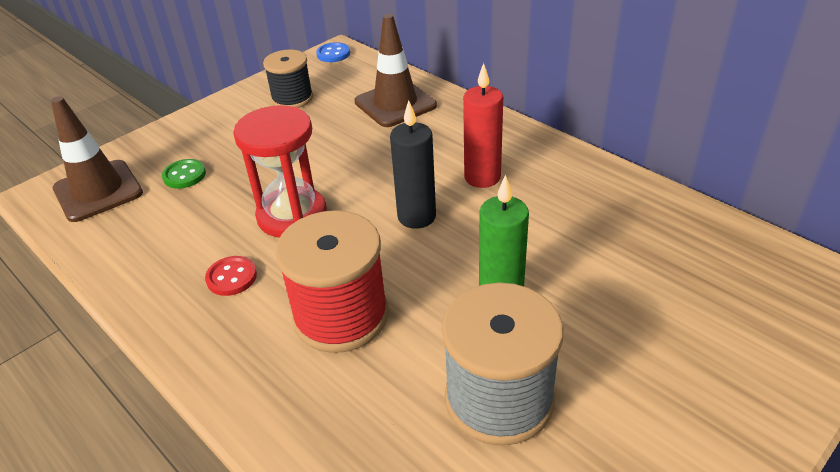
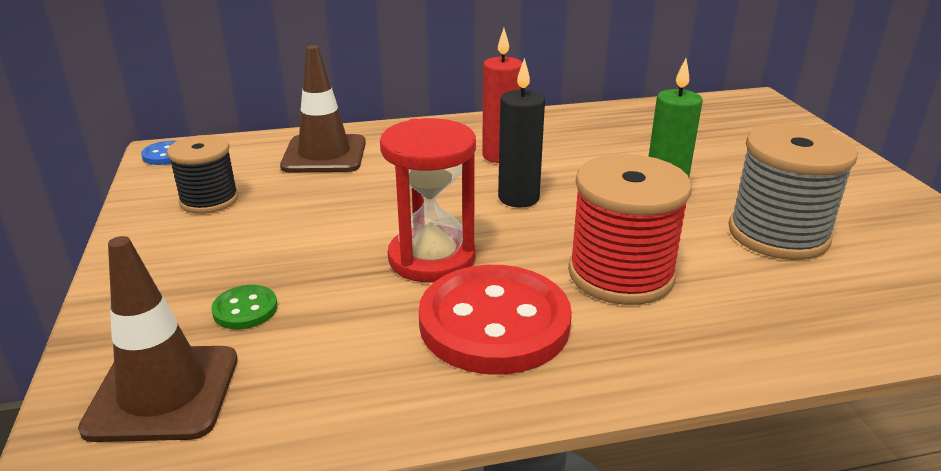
camera: 60 degrees left, 10 degrees down
(231, 277) = (494, 323): red button -> red button, size x2.34

